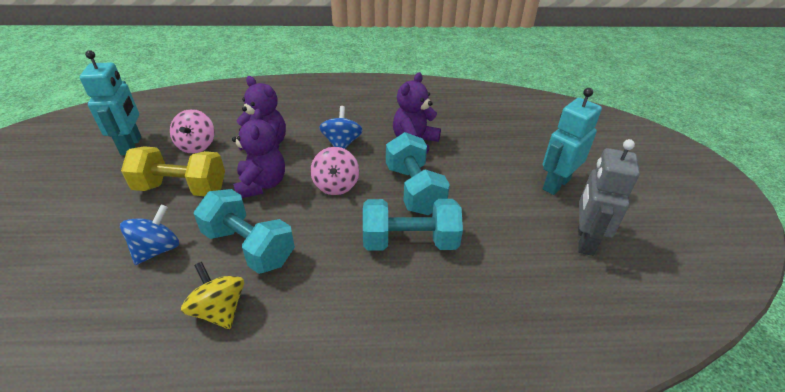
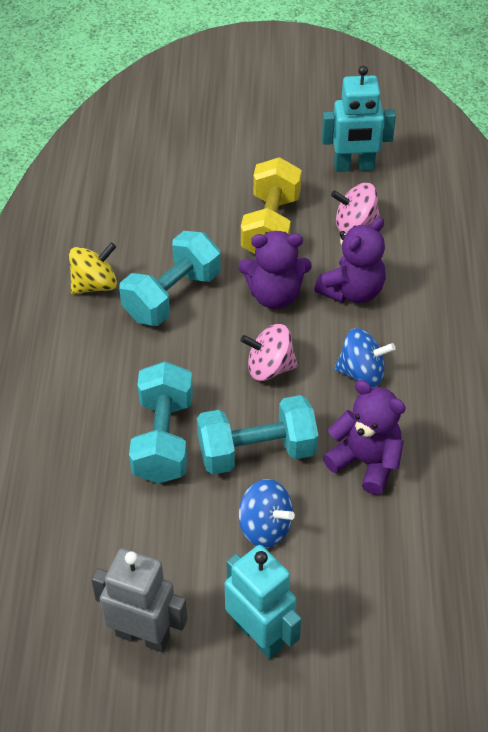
camera: 95 degrees right, 10 degrees up
(157, 250) = (176, 226): blue spinning top -> blue spinning top (265, 527)

